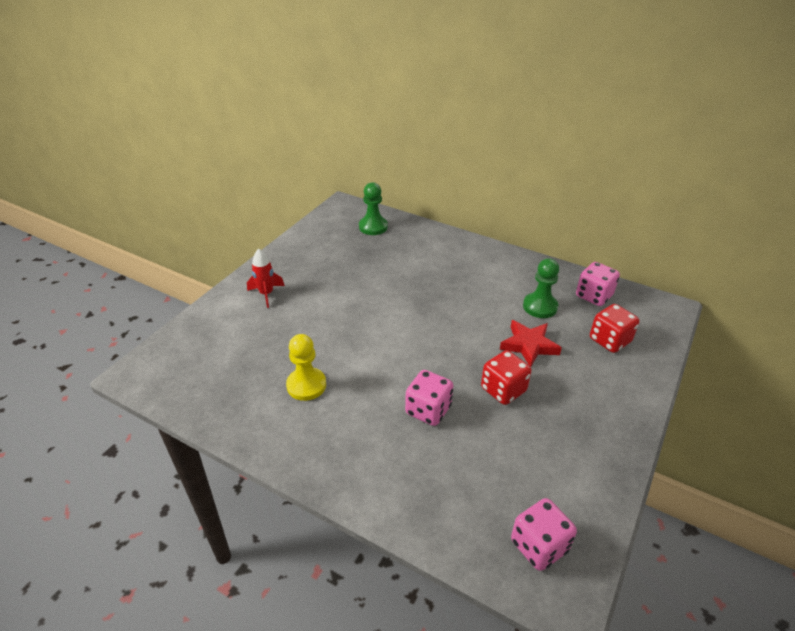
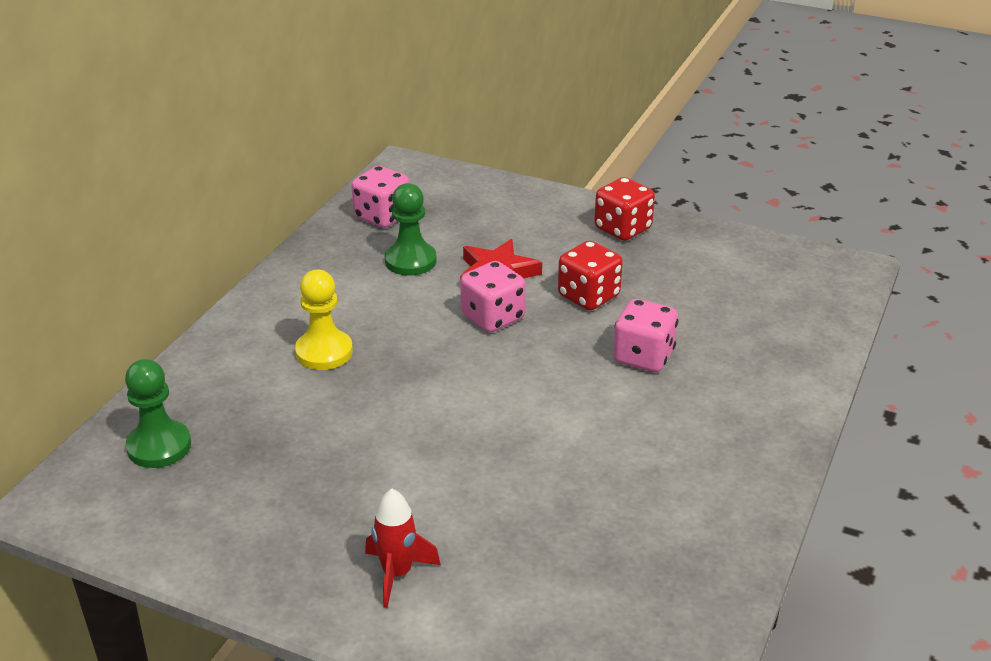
camera: 95 degrees left, 5 degrees down
(306, 385) = (630, 480): yellow pawn -> yellow pawn (324, 352)
(539, 546) = (804, 279): pink dice -> pink dice (493, 317)
(609, 340) = (477, 213): red dice -> red dice (622, 229)

